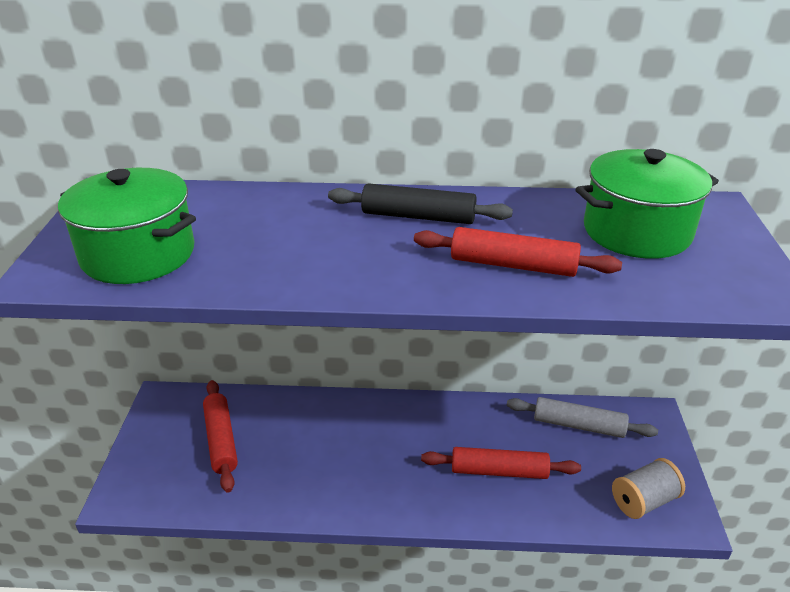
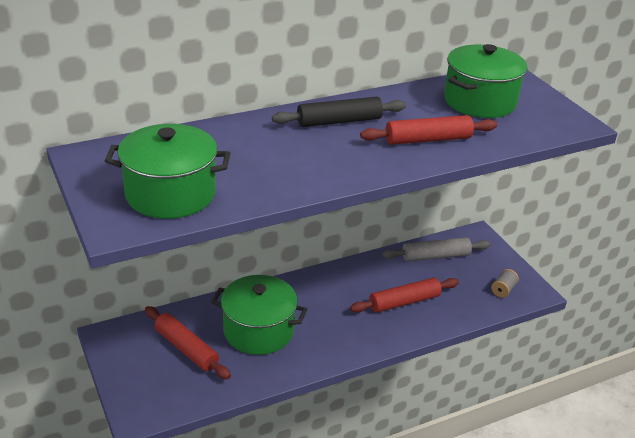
camera: 30 degrees left, 0 degrees up
(307, 447) = (258, 331): none -> green pot
(643, 501) = (503, 290): grey spool -> grey spool, size x0.63

